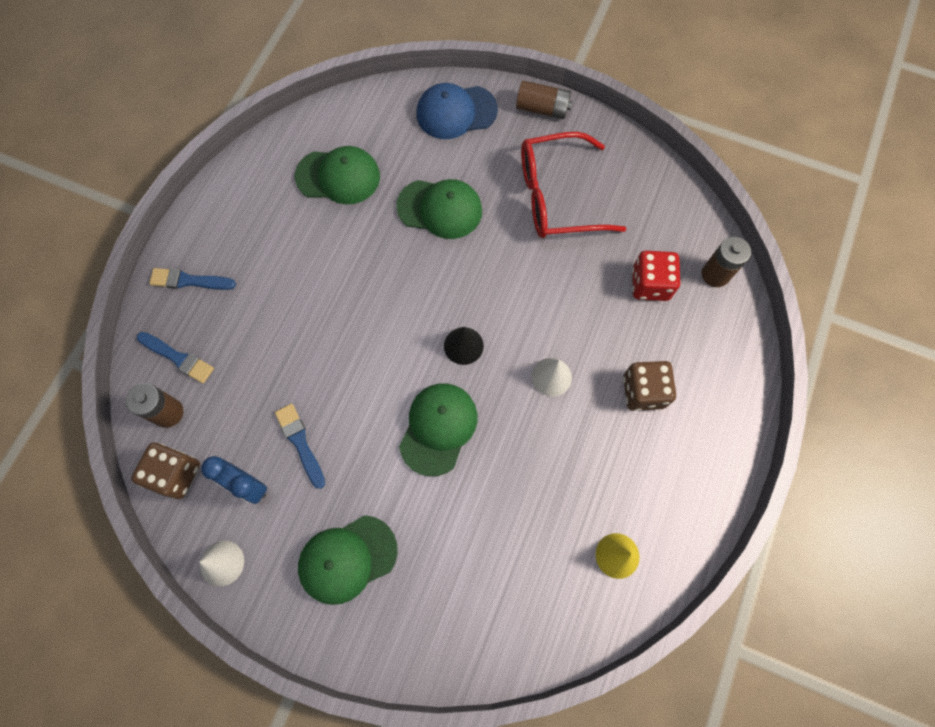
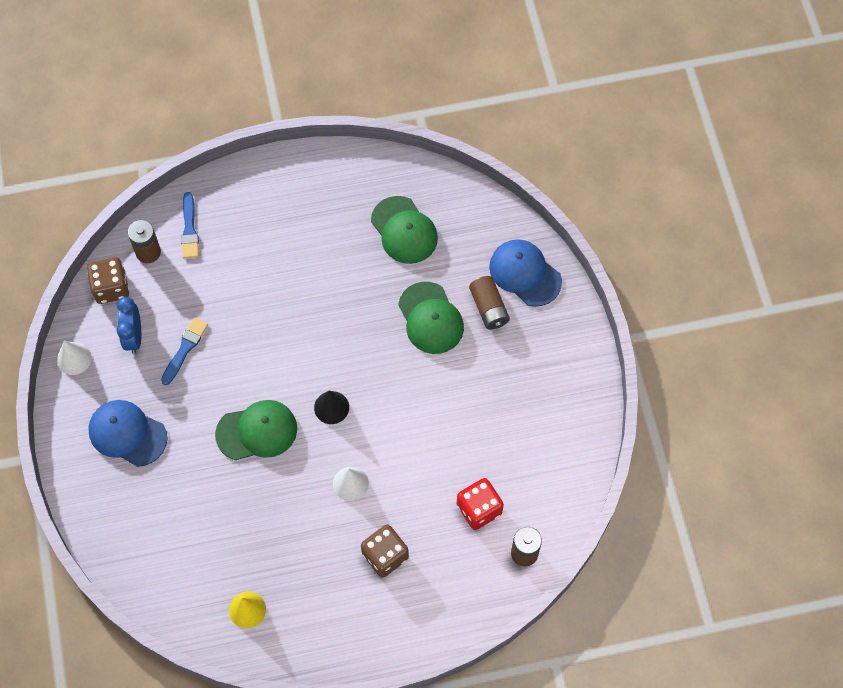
camera: 55 degrees right, 5 degrees down
(189, 281) = (249, 193): blue brush -> none
(347, 559) = (127, 433): green cap -> blue cap
(542, 108) = (578, 334): brown battery -> brown battery (488, 308)
(556, 197) = (505, 394): red glasses -> none

